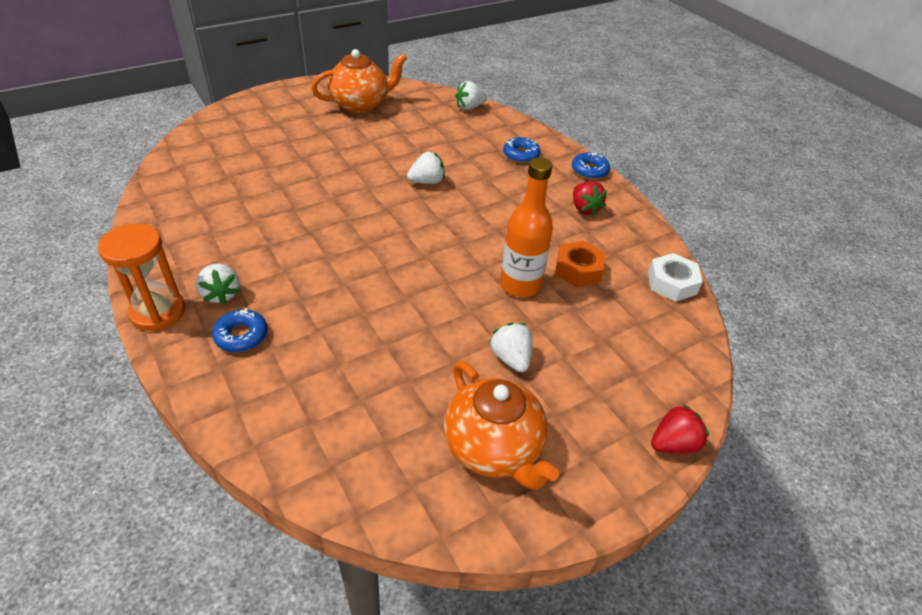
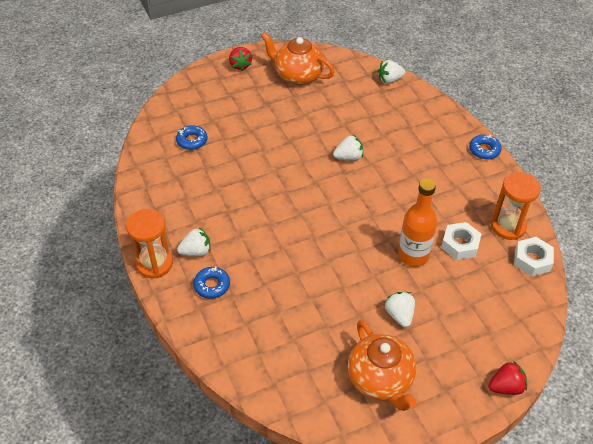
camera: 10 degrees right, 5 degrees up
(221, 294) = (196, 251): white strawberry -> white strawberry turned 90 degrees counterclockwise
(360, 104) = (298, 75): orange teapot -> orange teapot turned 135 degrees counterclockwise
(521, 154) = (428, 132): blue donut -> blue donut (192, 141)
(578, 270) = (460, 245): orange nut -> white nut
(584, 208) = (474, 188): red strawberry -> red strawberry (240, 65)
(633, 247) = (508, 226): none -> orange hourglass

